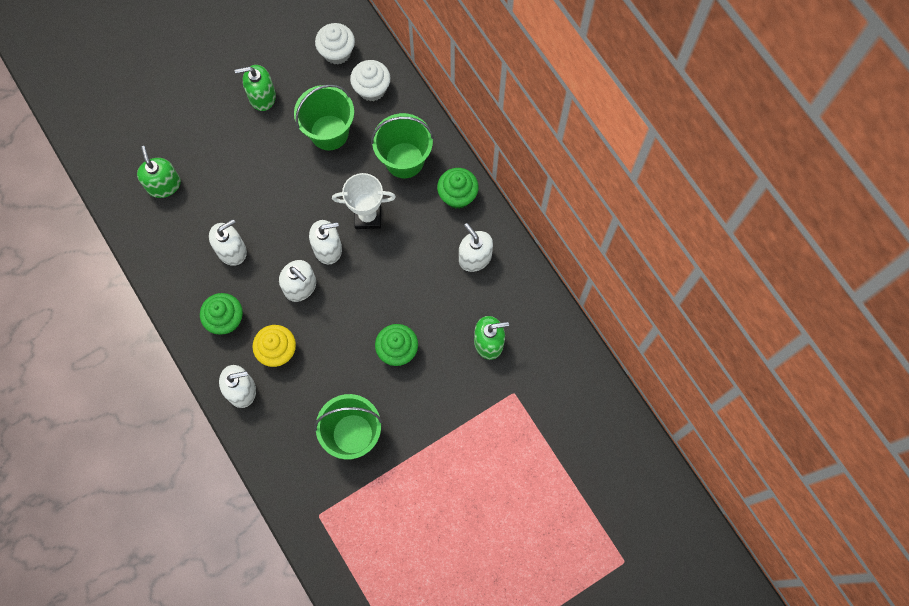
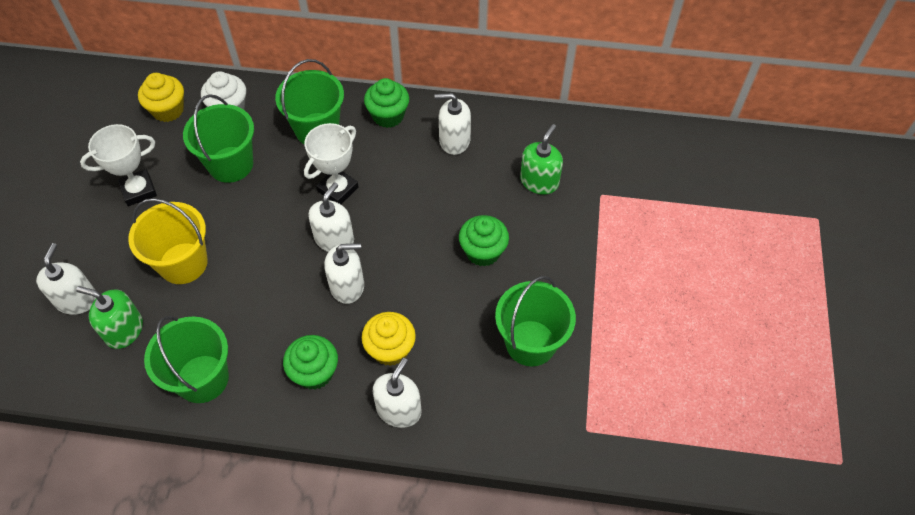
camera: 50 degrees left, 15 degrees down
(170, 259) = (202, 378): none -> green bucket
(232, 250) = (252, 318): white soap dispenser -> white soap dispenser (77, 300)
(234, 174) = (183, 263): none -> yellow bucket
(262, 96) = (138, 190): green soap dispenser -> white trophy
(337, 52) = (168, 110): white cupcake -> yellow cupcake

